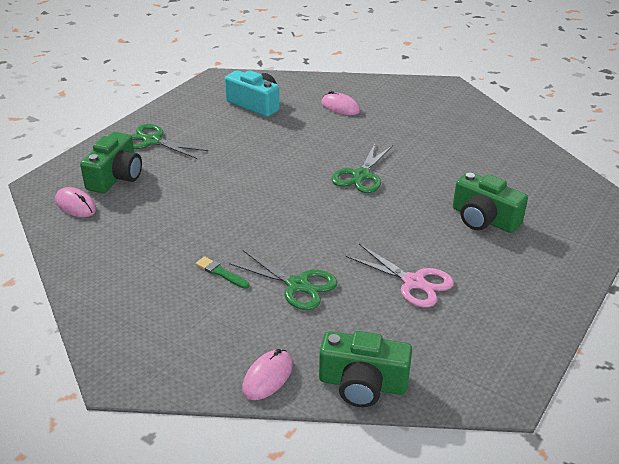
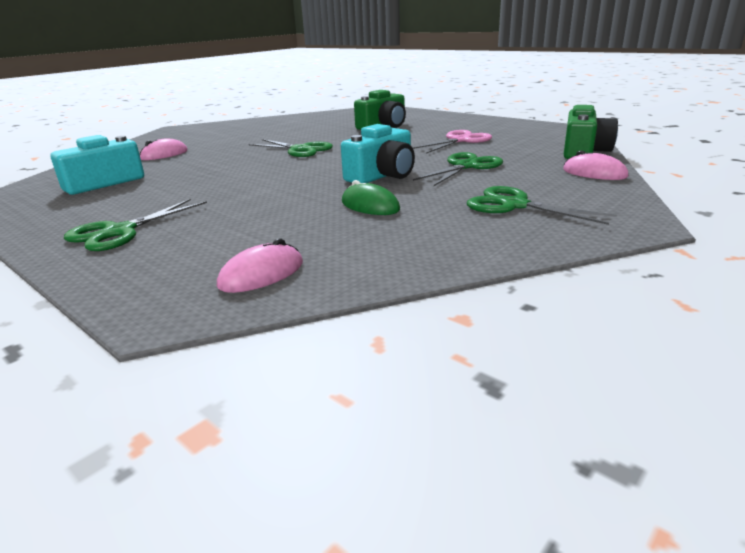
camera: 80 degrees left, 10 degrees down
(116, 177) = (200, 250): green camera -> none
(174, 310) = (514, 205): none -> green scissors
(185, 234) = (370, 206): none -> green mouse
(221, 273) = (447, 190): green brush -> none
(267, 234) = (382, 175): none -> turquoise camera

